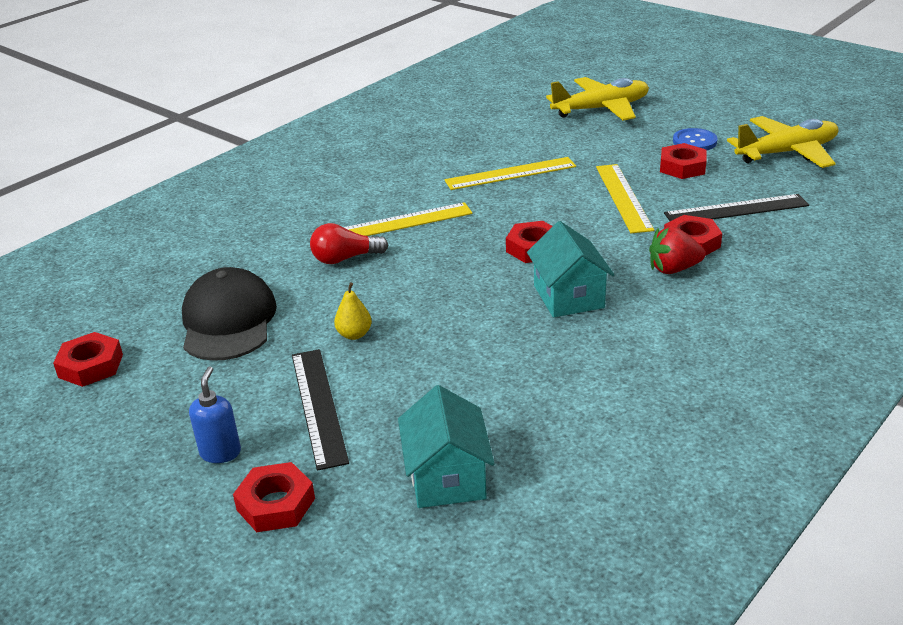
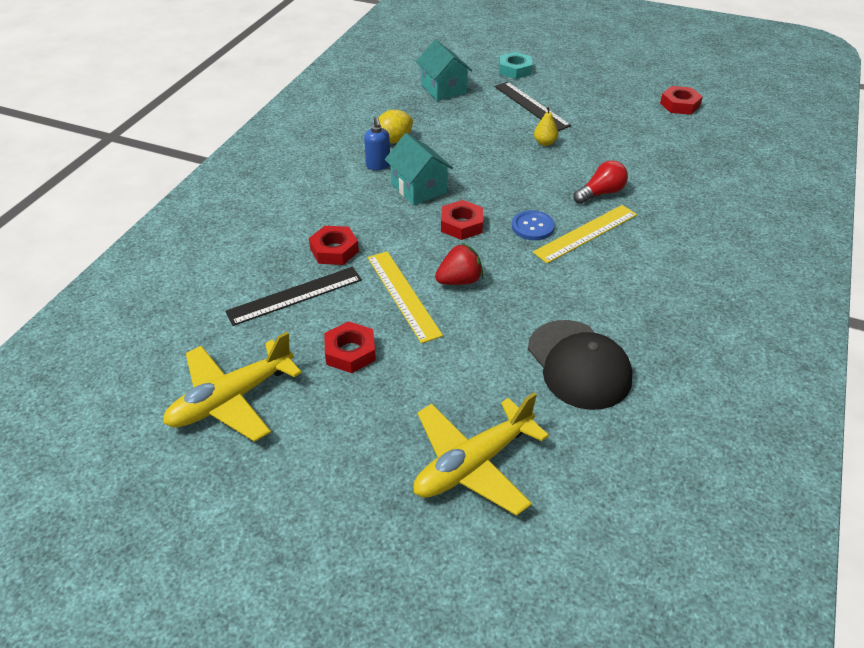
camera: 160 degrees right, 10 degrees up
(220, 452) = (560, 82): blue soap dispenser -> blue soap dispenser (378, 165)
(228, 321) = (632, 139): black cap -> black cap (578, 364)
(276, 504) = (515, 70): red nut -> turquoise nut
(510, 173) = (526, 311): yellow ruler -> none
(581, 376) = (393, 140): none -> yellow lemon
(673, 269) = (347, 222): red strawberry -> red strawberry (459, 280)
(694, 141) = (340, 404): blue button -> blue button (532, 227)

